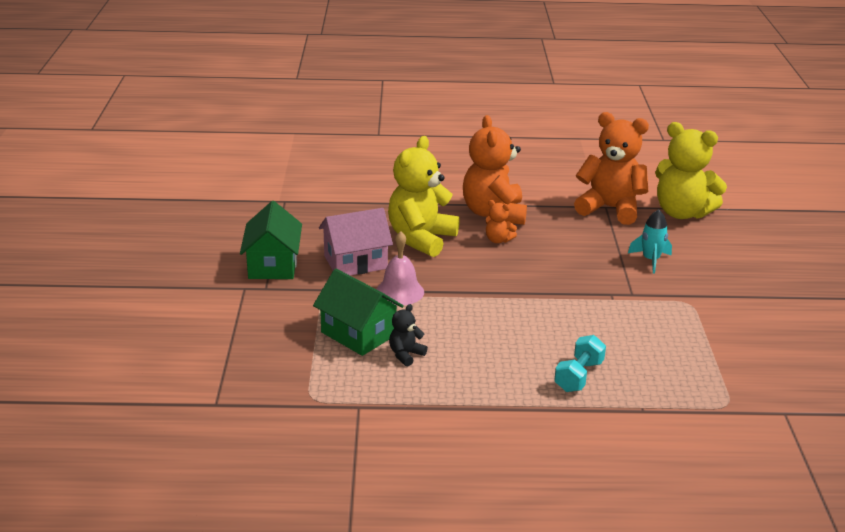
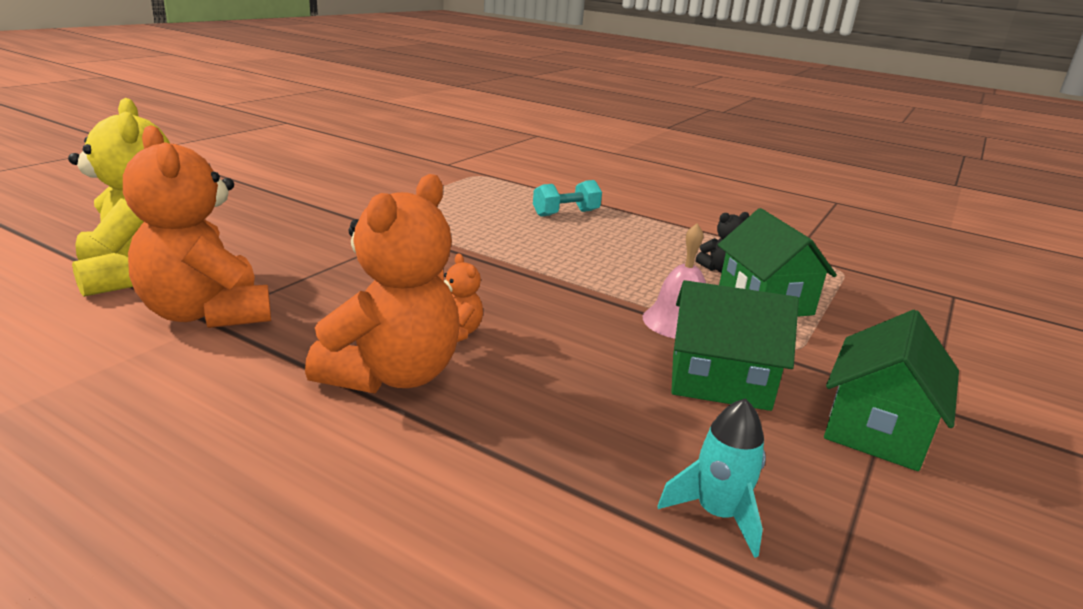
camera: 150 degrees left, 5 degrees down
(355, 262) = (719, 381): pink house -> green house
(421, 239) = (574, 379): yellow teddy bear -> none
(650, 260) = (316, 249): turquoise rocket -> turquoise rocket (717, 514)

